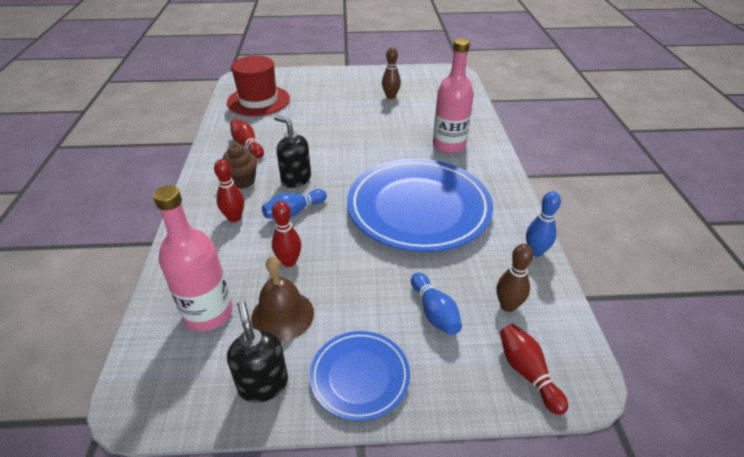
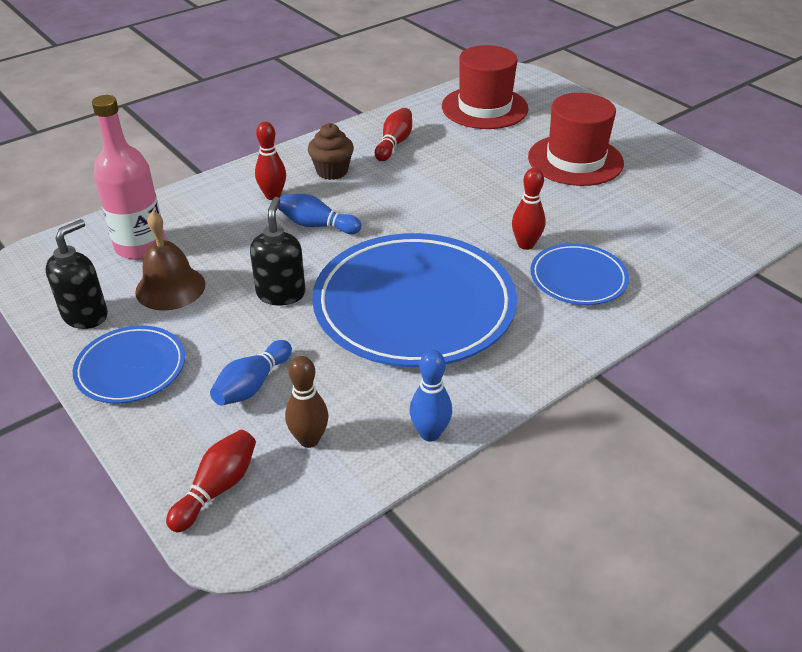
camera: 55 degrees right, 0 degrees up
(289, 262) = (242, 257): red bowling pin -> red bowling pin (525, 244)
(296, 179) = (371, 200): black soap dispenser -> black soap dispenser (281, 294)
(348, 99) = (575, 160): none -> red hat
(390, 97) = (628, 187): brown bowling pin -> none
(449, 145) = (578, 278): pink bottle -> blue plate

